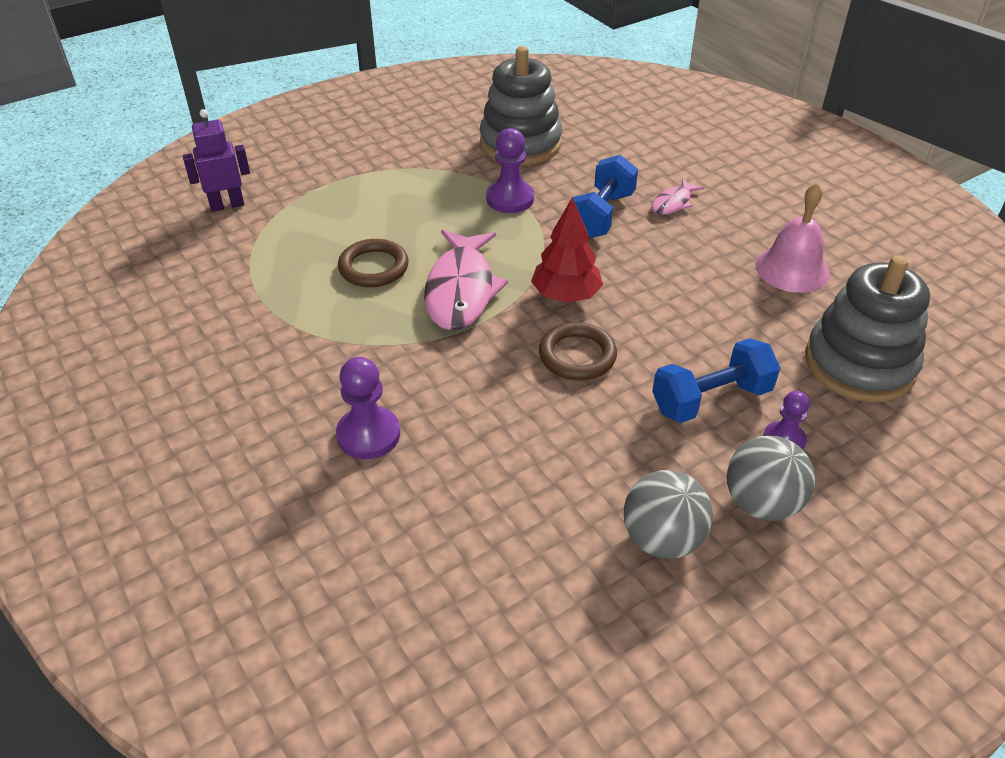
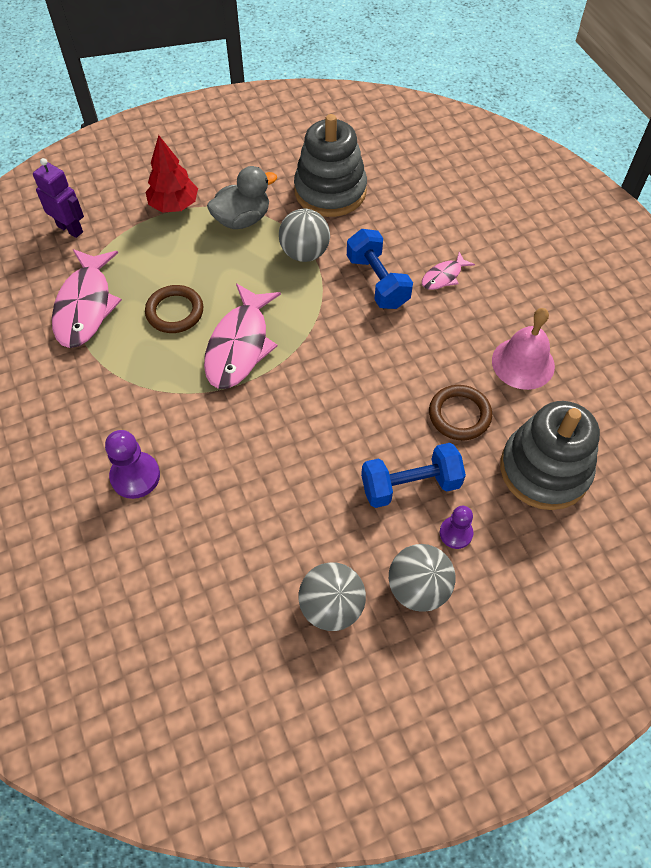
camera: 10 degrees right, 15 degrees up
(227, 205) = (70, 229): purple robot -> purple robot turned 45 degrees clockwise
(262, 274) = (85, 306): none -> pink fish
(429, 177) = (242, 219): none -> grey duck
(510, 199) = (304, 253): purple pawn -> grey ball
(565, 295) = (323, 363): red tree -> red tree (174, 205)
(577, 355) = (315, 426): brown ring -> brown ring (459, 415)
(601, 215) = (377, 282): blue dumbbell -> blue dumbbell turned 60 degrees counterclockwise

